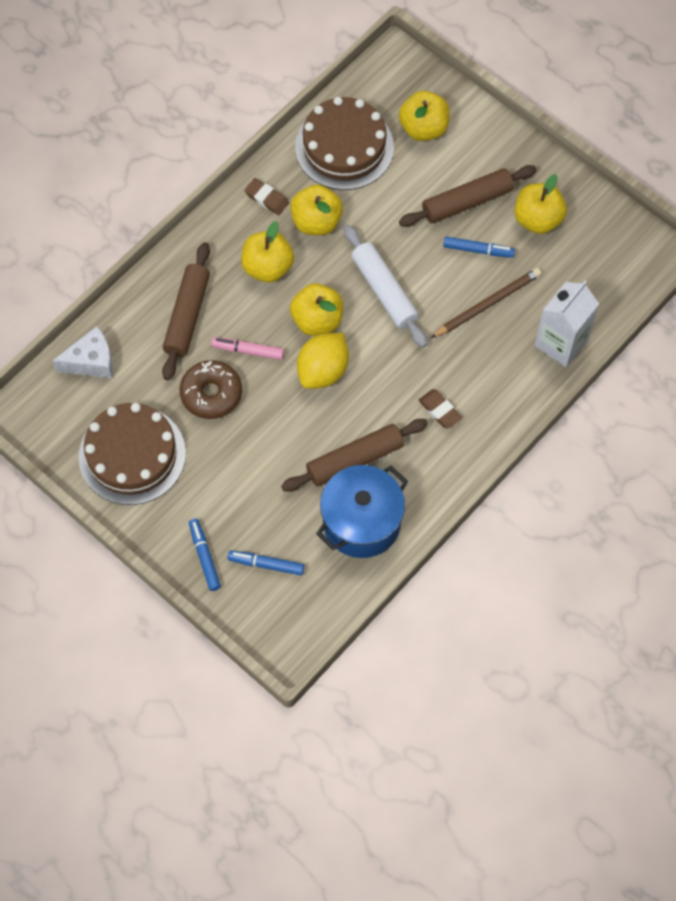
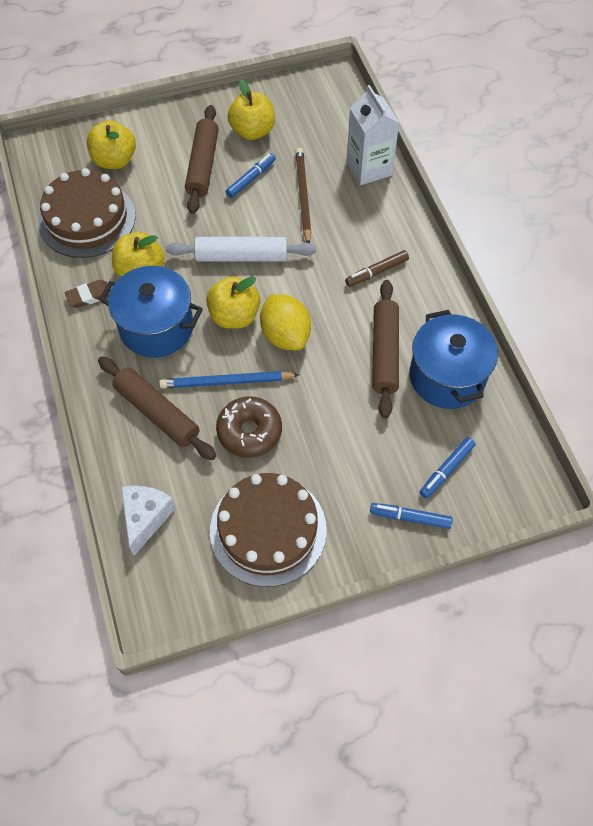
camera: 60 degrees left, 5 degrees down
(248, 351) = (226, 382): pink marker -> blue pencil
(267, 267) = (156, 327): yellow apple -> blue pot
(439, 410) = (376, 272): brown eraser -> brown marker

